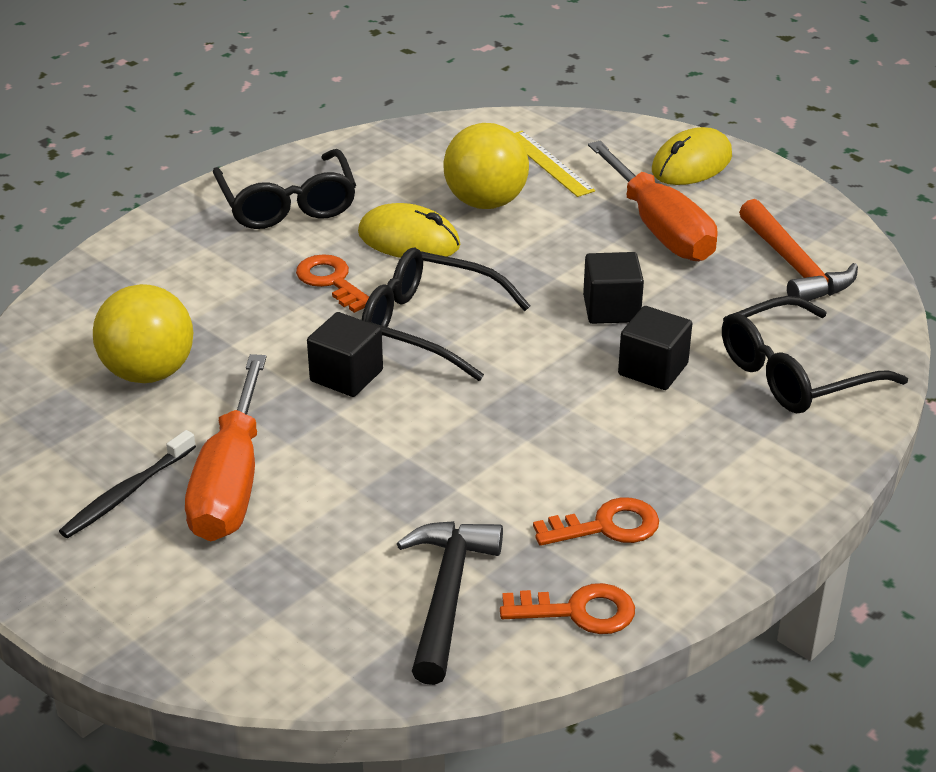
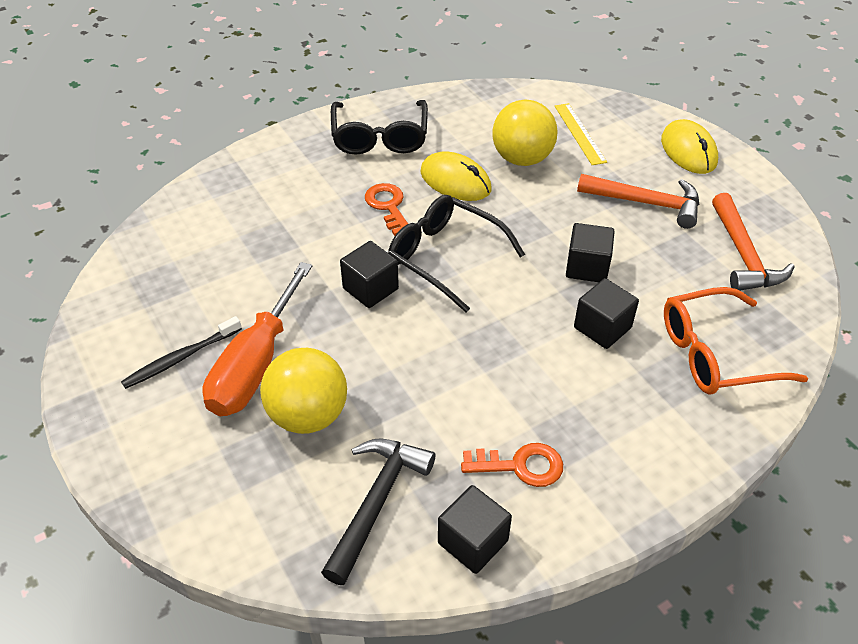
camera: 15 degrees right, 10 degrees up
(149, 372) = (234, 259): yellow ball -> yellow ball (308, 415)
(578, 611) = (473, 542): orange key -> black cube
(659, 228) = (646, 203): orange screwdriver -> orange hammer
(691, 164) = (688, 151): yellow mouse -> yellow mouse turned 75 degrees counterclockwise
(796, 373) = (716, 354): black glasses -> orange glasses

